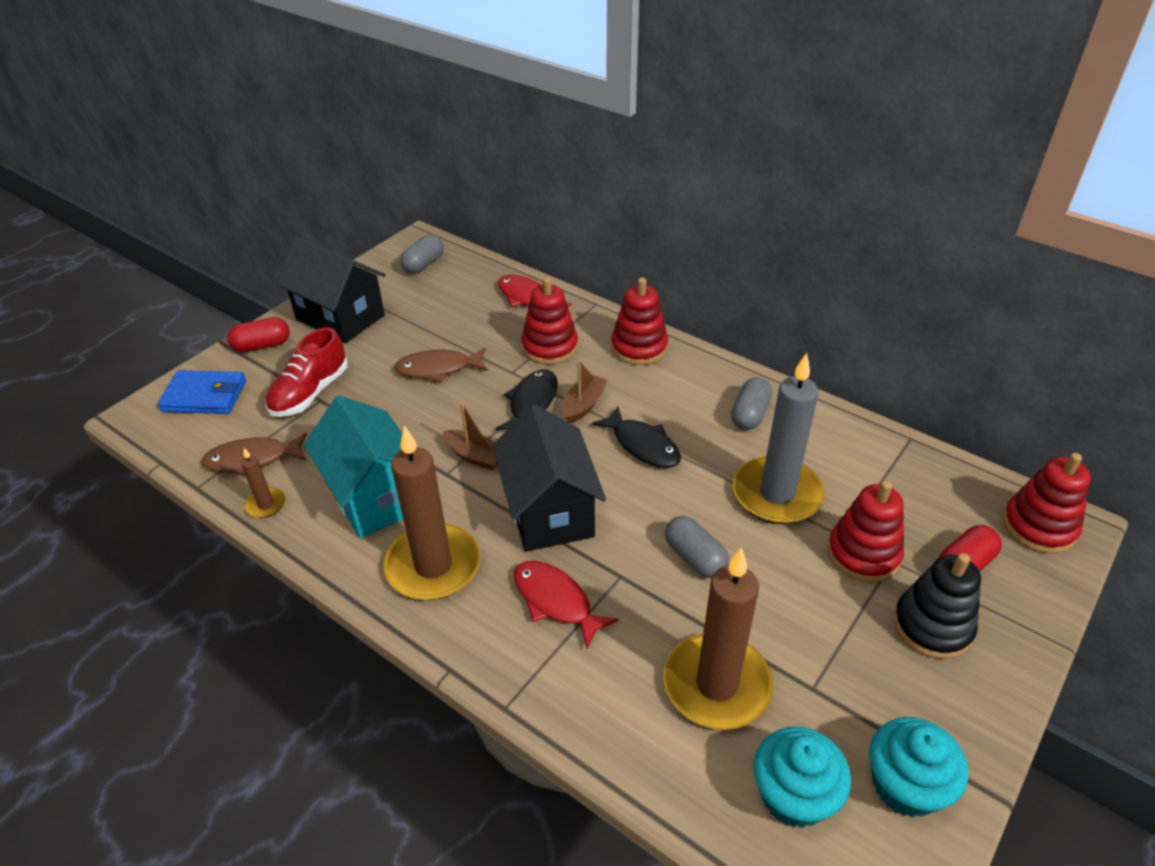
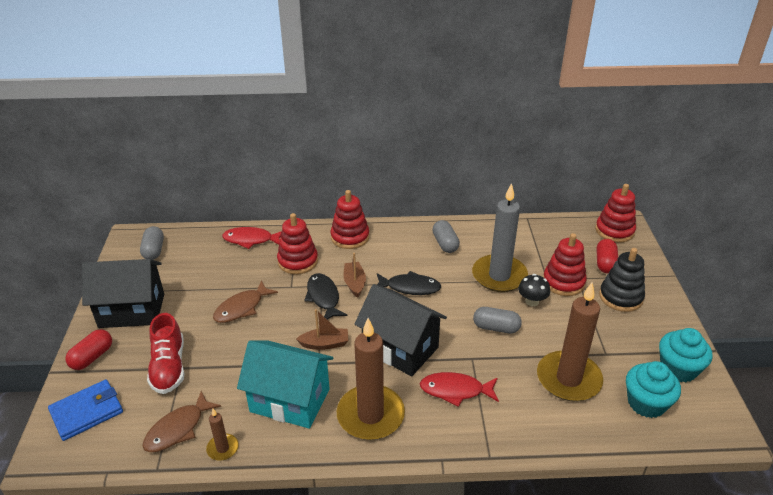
camera: 40 degrees left, 5 degrees down
(785, 553) = (532, 301): none -> black mushroom

